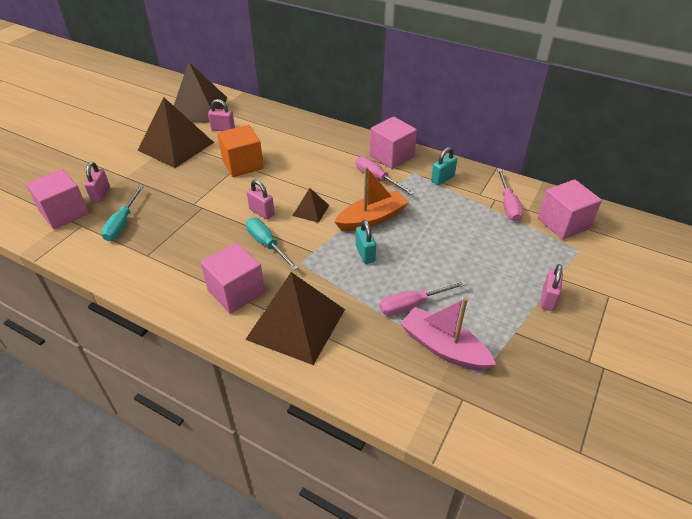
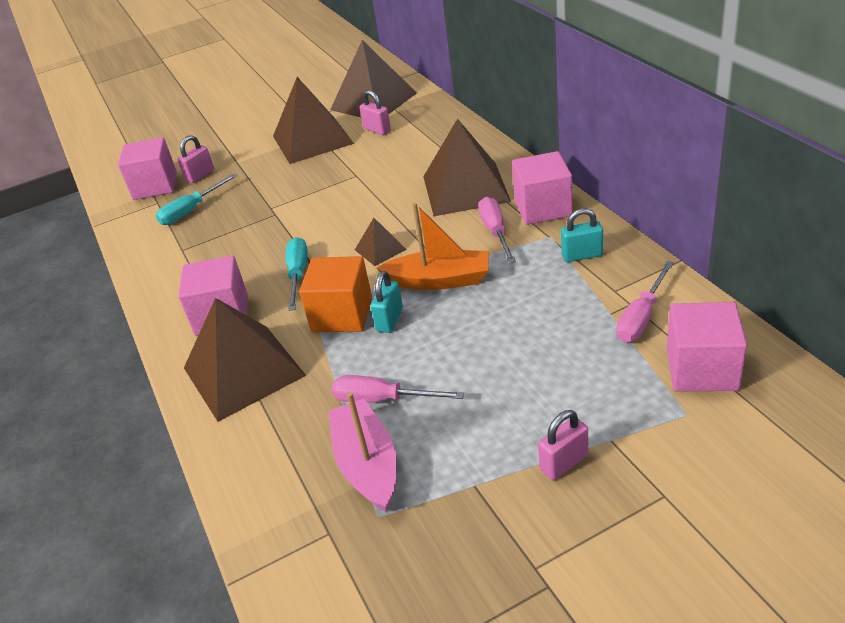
camera: 40 degrees right, 5 degrees down
(242, 164) = (359, 176): orange cube -> orange cube (342, 314)
(262, 212) = (327, 236): pink padlock -> none
(329, 155) = (465, 188): none -> brown pyramid

